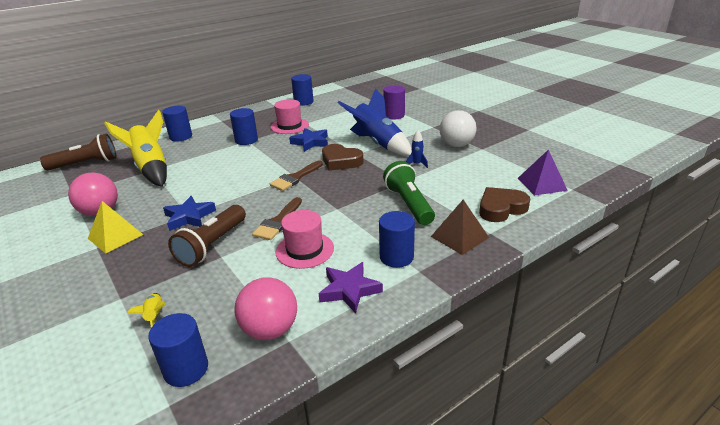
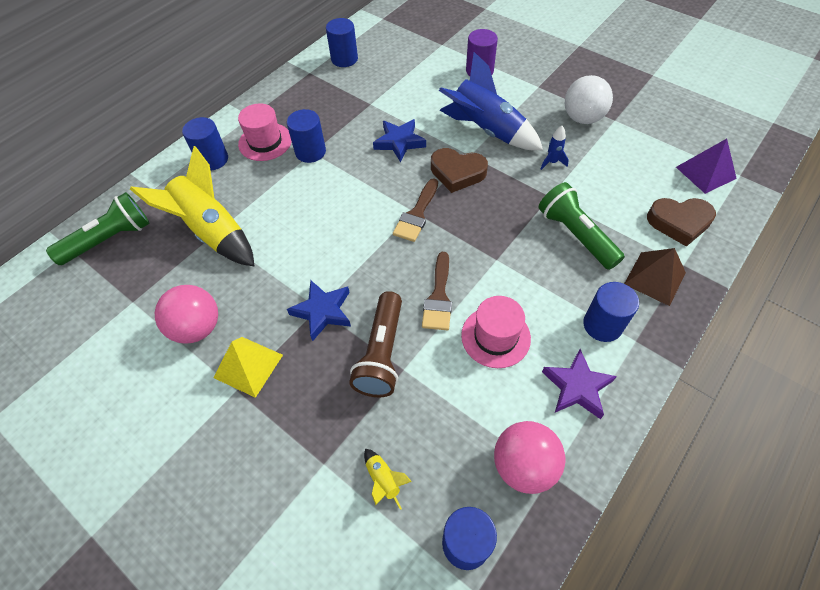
camera: 15 degrees left, 25 degrees up
(86, 164) = (110, 239): brown flashlight -> green flashlight
(289, 126) = (353, 113): pink hat -> pink hat (265, 142)
(501, 208) = (679, 222): brown heart -> brown heart turned 135 degrees counterclockwise

